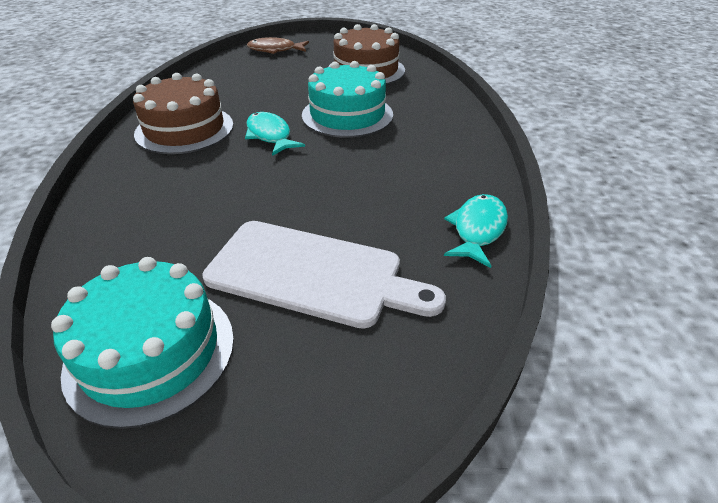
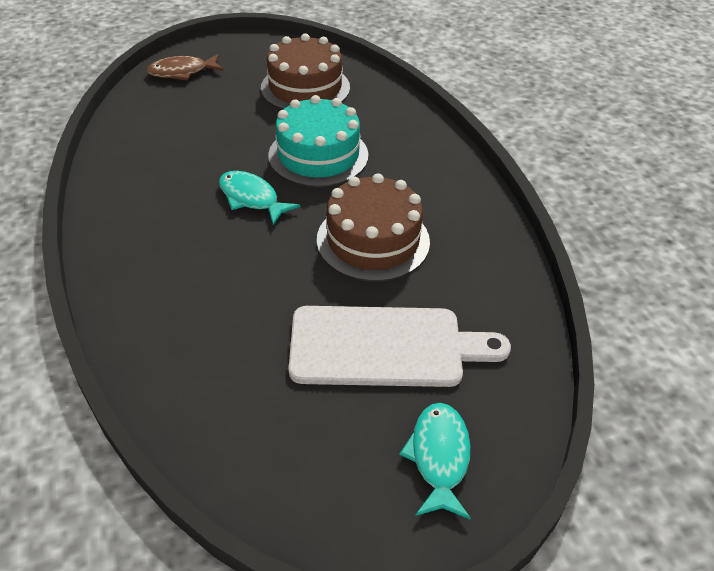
camera: 20 degrees left, 5 degrees up
(151, 352) = (288, 457): turquoise cake -> none
(184, 129) = (150, 208): brown cake -> brown cake (373, 240)
(477, 230) = (504, 267): turquoise fish -> turquoise fish (439, 457)

